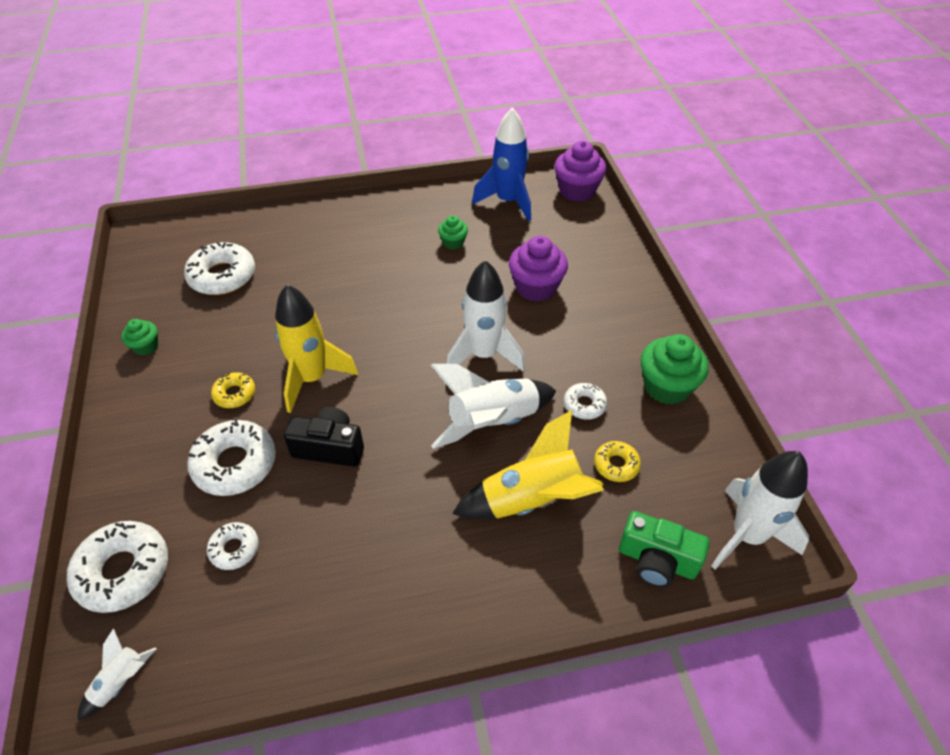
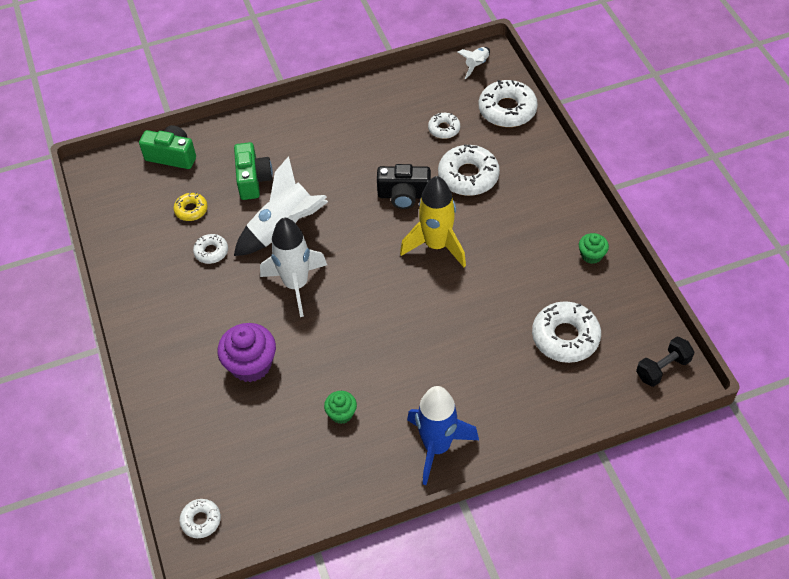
camera: 175 degrees right, 5 degrees up
(151, 244) = (662, 368): none -> black dumbbell
(234, 394) = (494, 225): yellow donut -> none
(508, 202) = (285, 488): blue rocket -> blue rocket (437, 447)
(531, 500) = (253, 180): yellow rocket -> green camera
(577, 191) = (201, 520): purple cupcake -> white donut
(666, 386) = (141, 276): green cupcake -> none
(747, 536) = (109, 177): white rocket -> none

